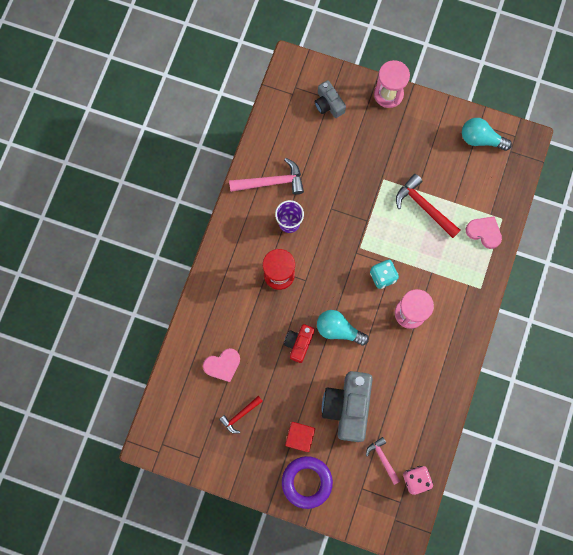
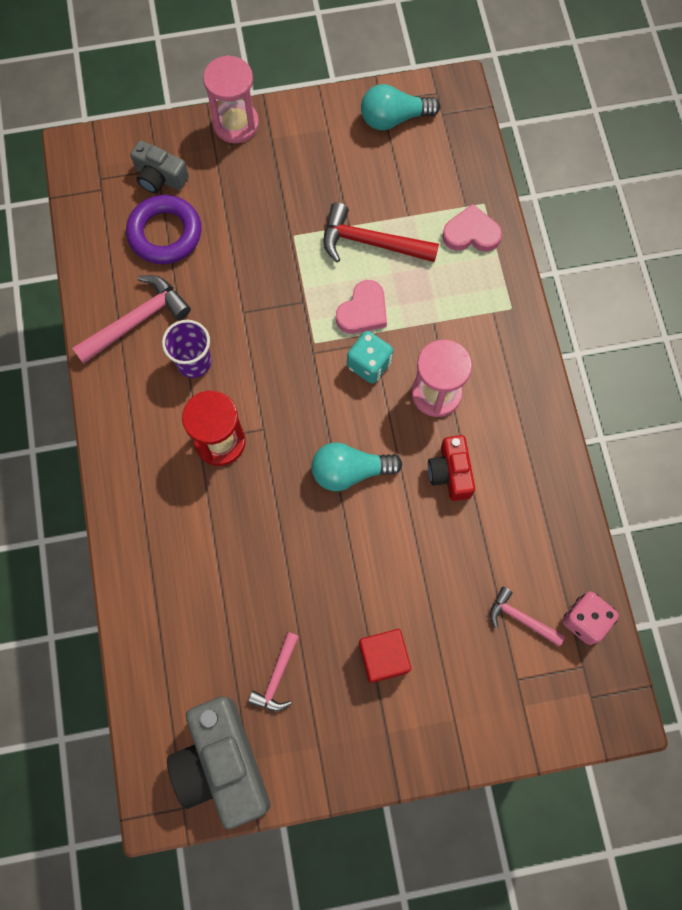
camera: 30 degrees left, 5 degrees down
(222, 365) = (209, 618): pink heart -> pink heart (363, 311)
(240, 415) = (277, 677): red hammer -> pink hammer
(299, 343) = (304, 523): red camera -> red camera (450, 473)
(307, 482) = (432, 718): purple ring -> purple ring (165, 233)
(347, 407) = (427, 573): grey camera -> grey camera (222, 763)

